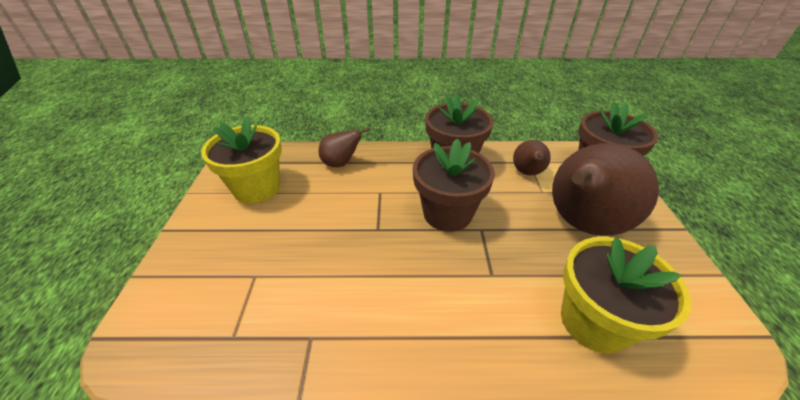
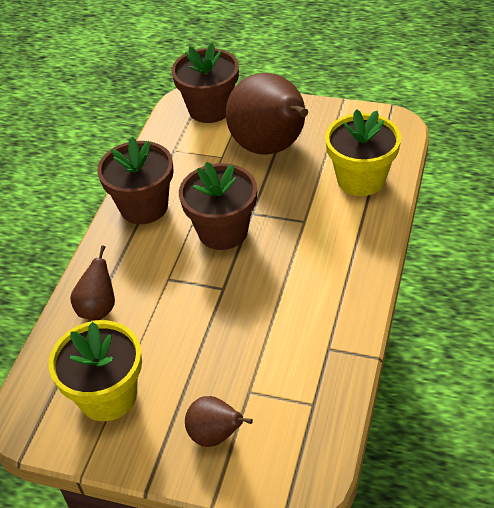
camera: 70 degrees left, 5 degrees up
(527, 173) = (191, 157): brown pear -> brown pear (215, 435)

